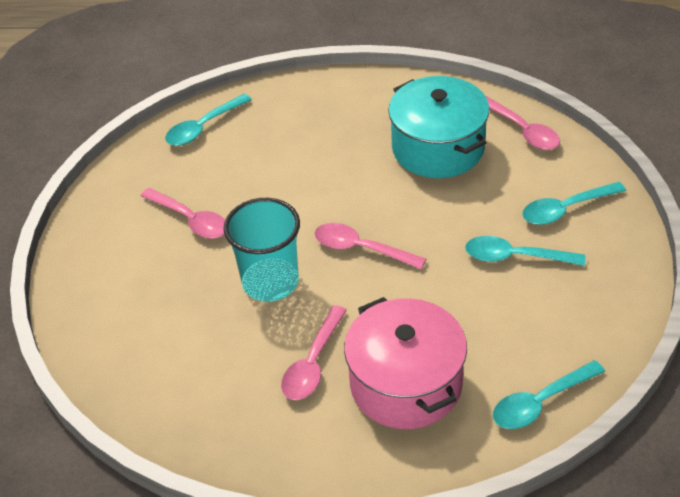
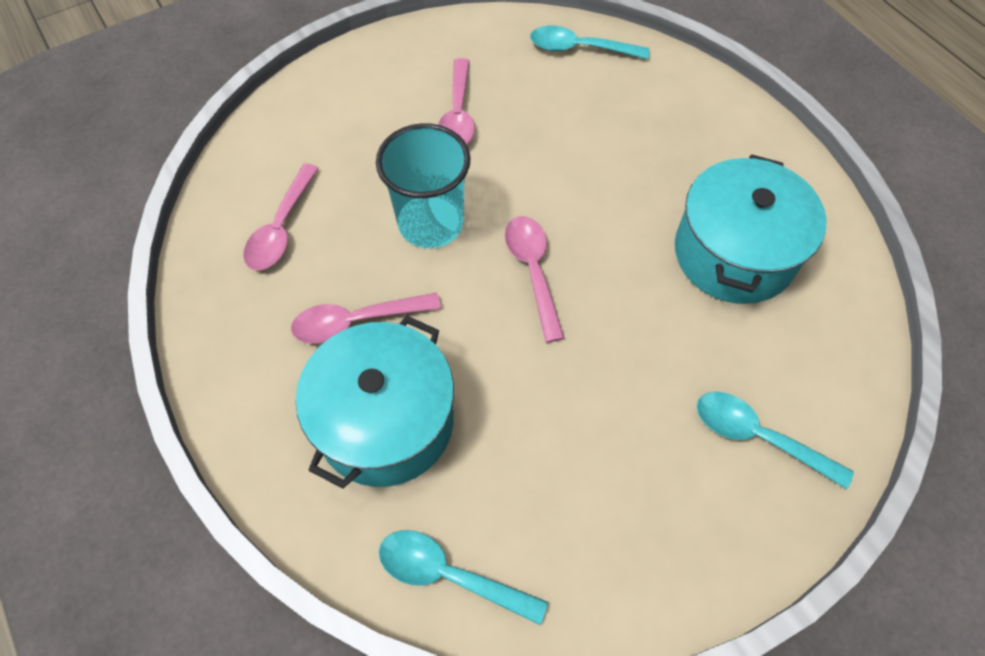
camera: 50 degrees right, 15 degrees up
(406, 384) = (385, 421): pink pot -> turquoise pot
(515, 257) = (640, 425): turquoise spoon -> none
(523, 130) = (840, 319): pink spoon -> pink spoon (281, 228)

